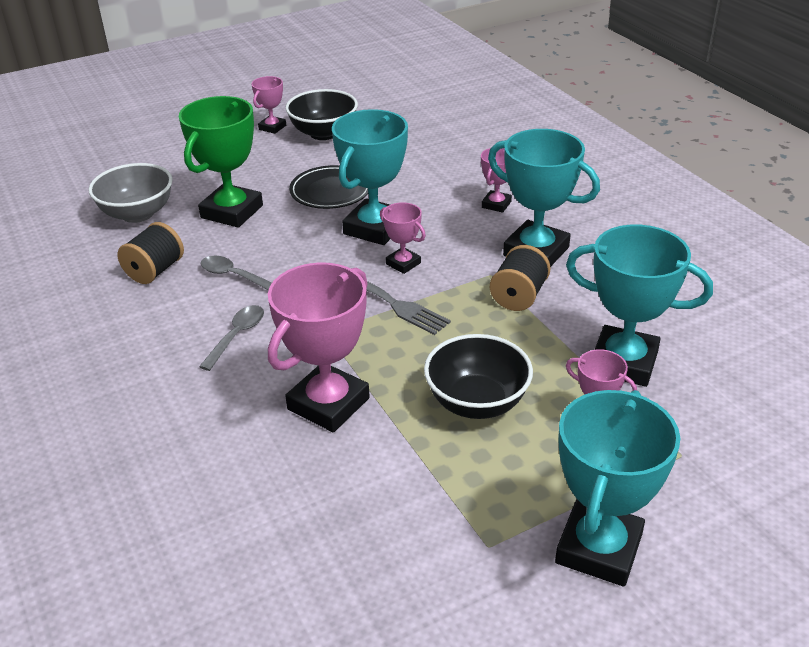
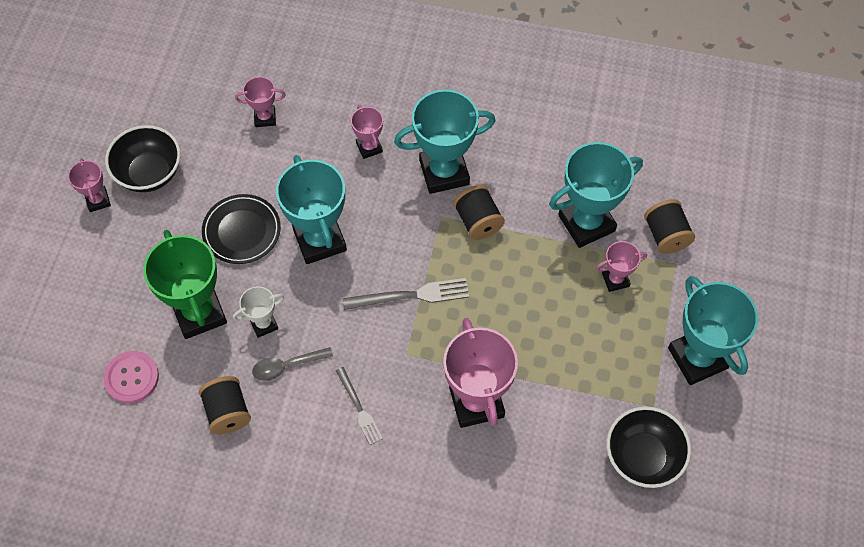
camera: 50 degrees left, 25 degrees up
(137, 214) = (131, 377): grey bowl -> pink button
(237, 336) = (359, 408): grey spoon -> grey fork
(259, 244) = (264, 324): none -> white trophy
(403, 263) = (379, 256): pink trophy -> pink trophy (265, 118)
(477, 402) = (548, 324): black bowl -> black bowl (643, 457)
(702, 427) = (666, 235): none -> black spool

